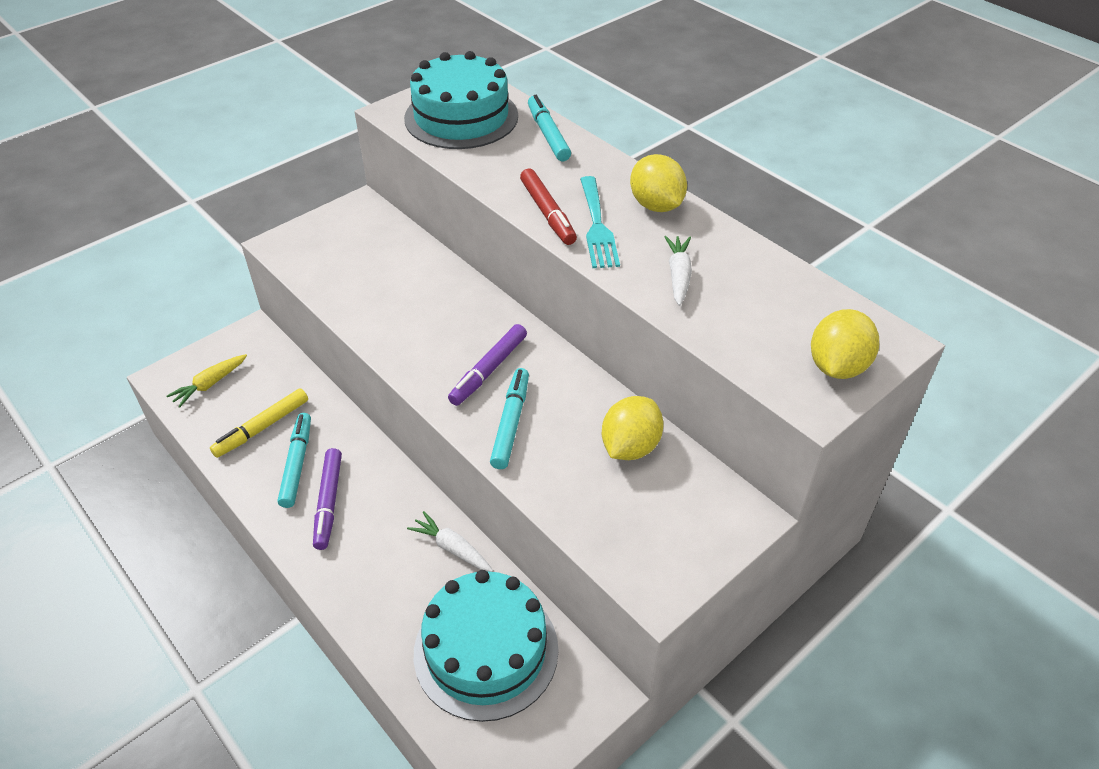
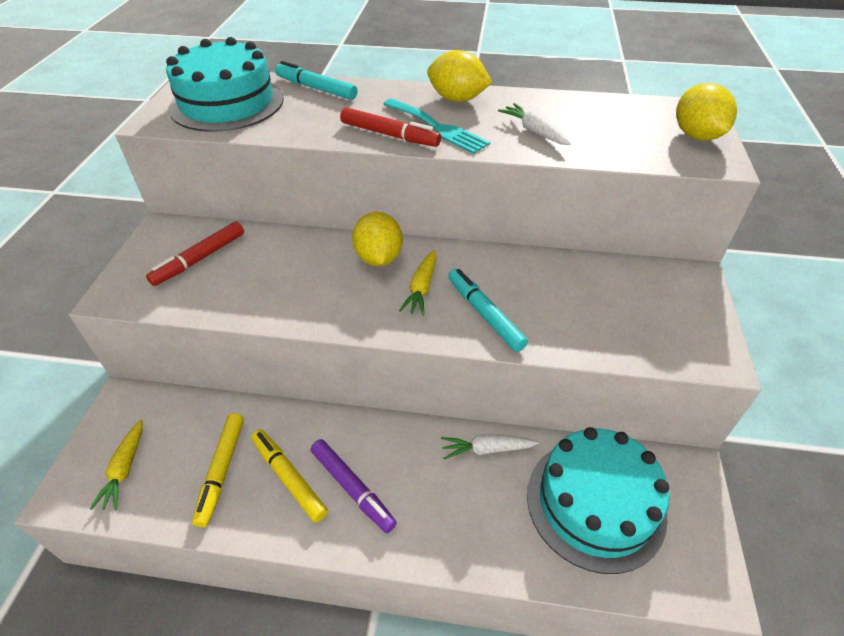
camera: 40 degrees left, 0 degrees up
(297, 464) = (289, 478): turquoise marker -> yellow marker
(359, 247) = (200, 259): none -> red marker
(489, 370) = (421, 288): purple marker -> yellow carrot
(630, 446) = (579, 279): yellow lemon -> yellow lemon (379, 258)

